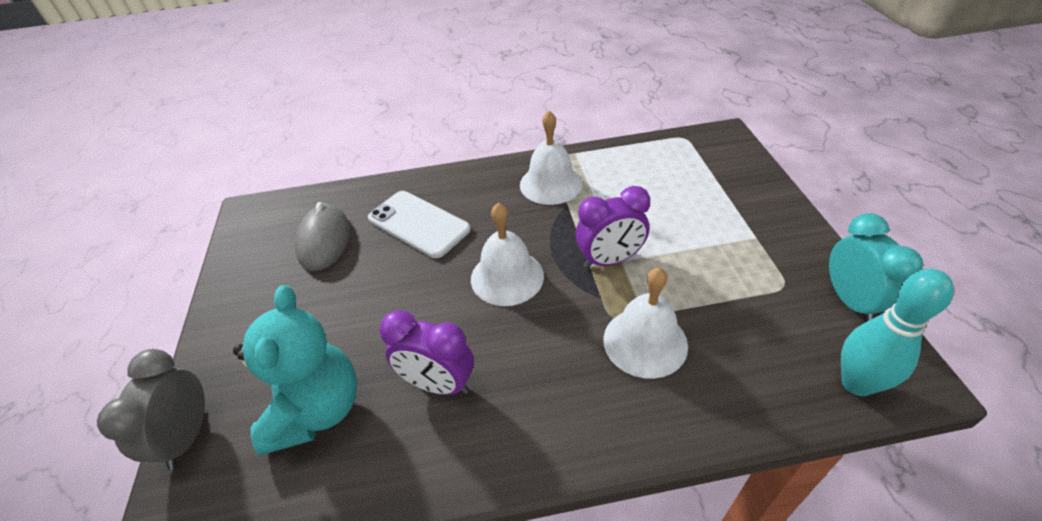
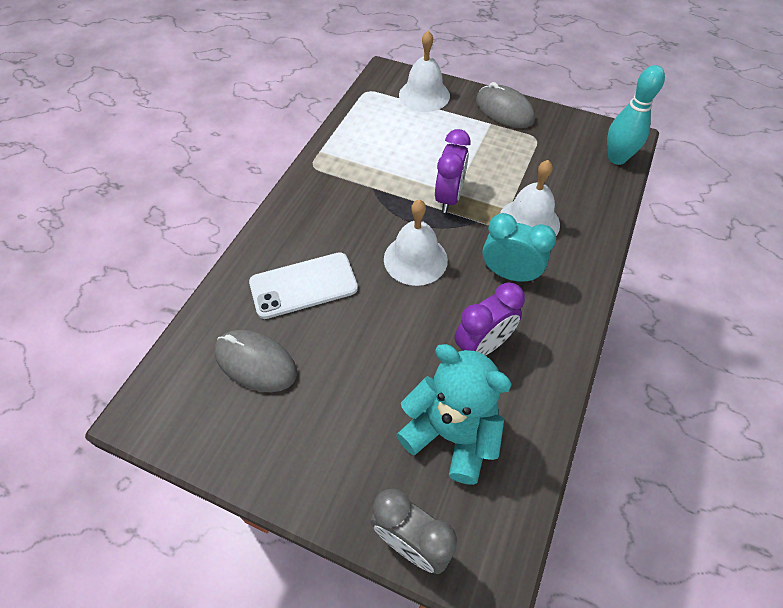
camera: 60 degrees left, 10 degrees up
(550, 184) = (340, 184): white bell -> white bell (424, 95)
(792, 238) = (504, 110): none -> grey mouse
(850, 301) = (566, 122): turquoise clock -> turquoise clock (509, 274)

